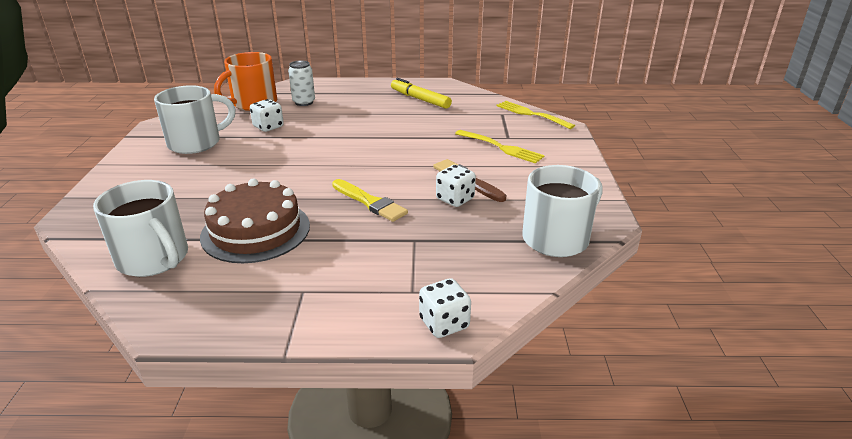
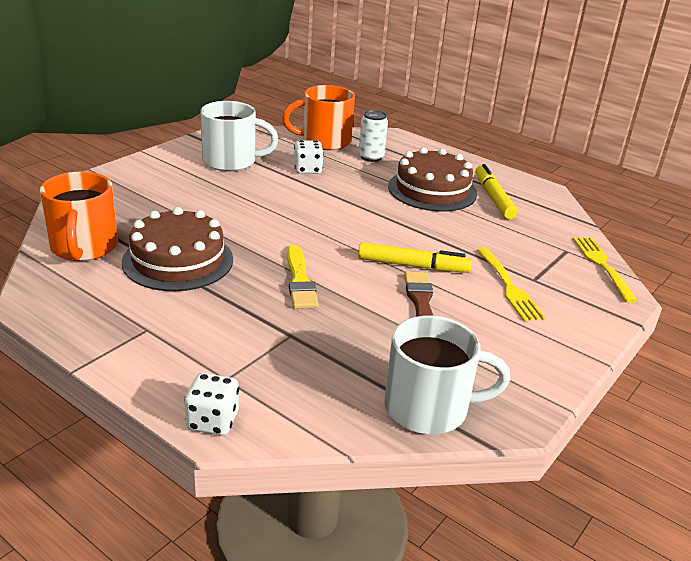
camera: 35 degrees right, 0 degrees up
(154, 259) = (84, 247): white mug -> orange mug
(375, 108) = (432, 190): none -> brown cake
(430, 160) = (413, 266): none -> yellow marker
(455, 199) = (382, 316): white dice -> none

